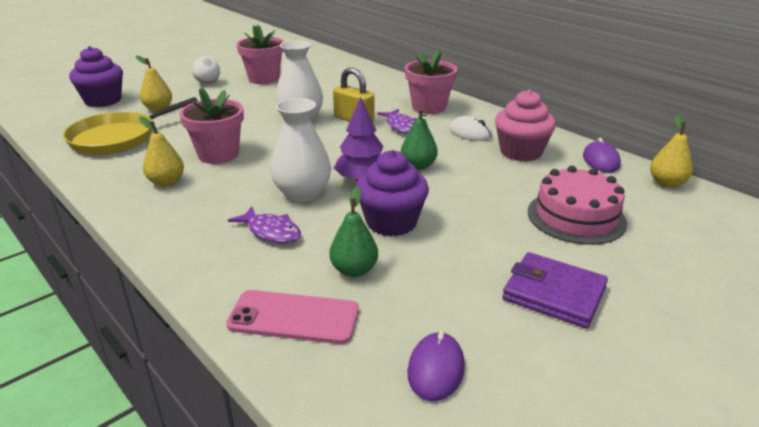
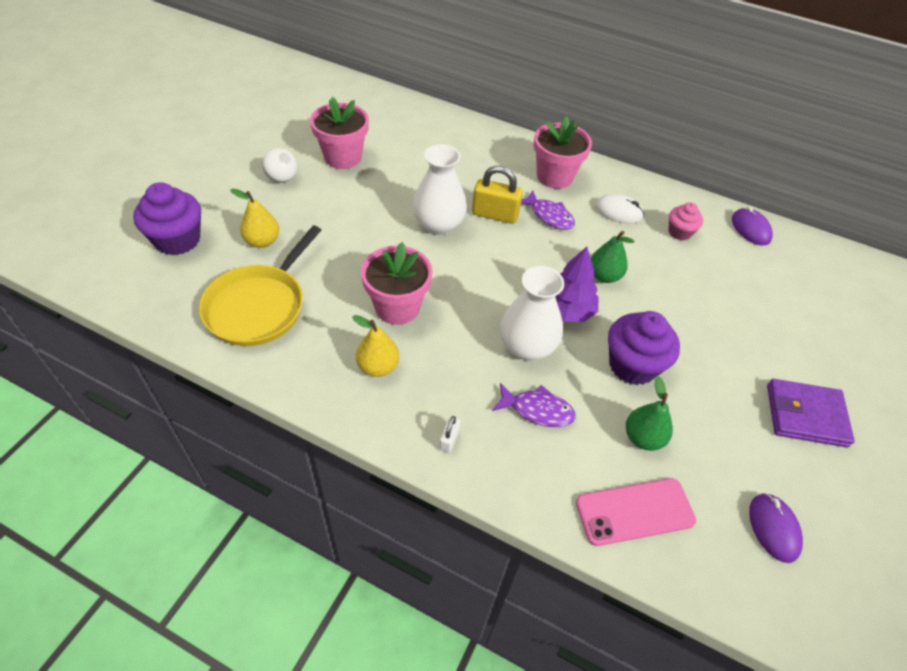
camera: 25 degrees left, 20 degrees up
(175, 233) = (449, 440): none -> white padlock
(520, 152) = (679, 232): pink cupcake -> pink cupcake, size x0.58
(576, 217) = (772, 314): pink cake -> none
(666, 183) = (815, 249): yellow pear -> none

